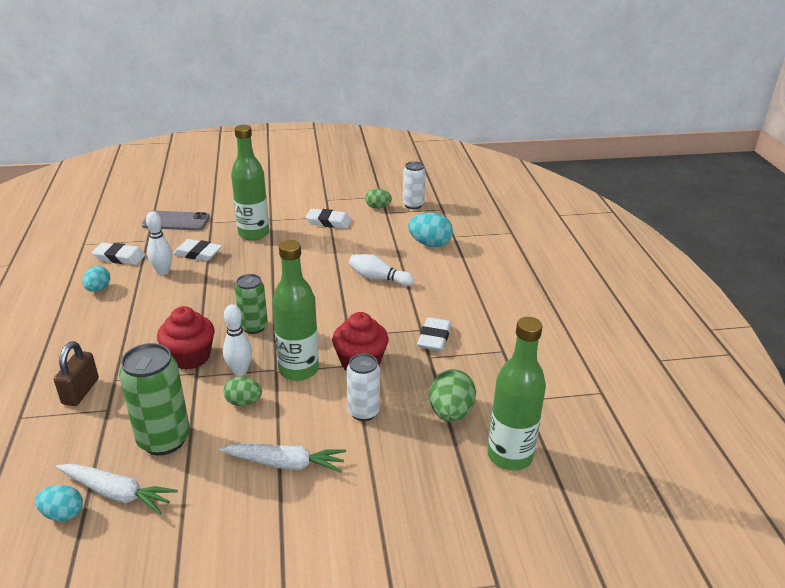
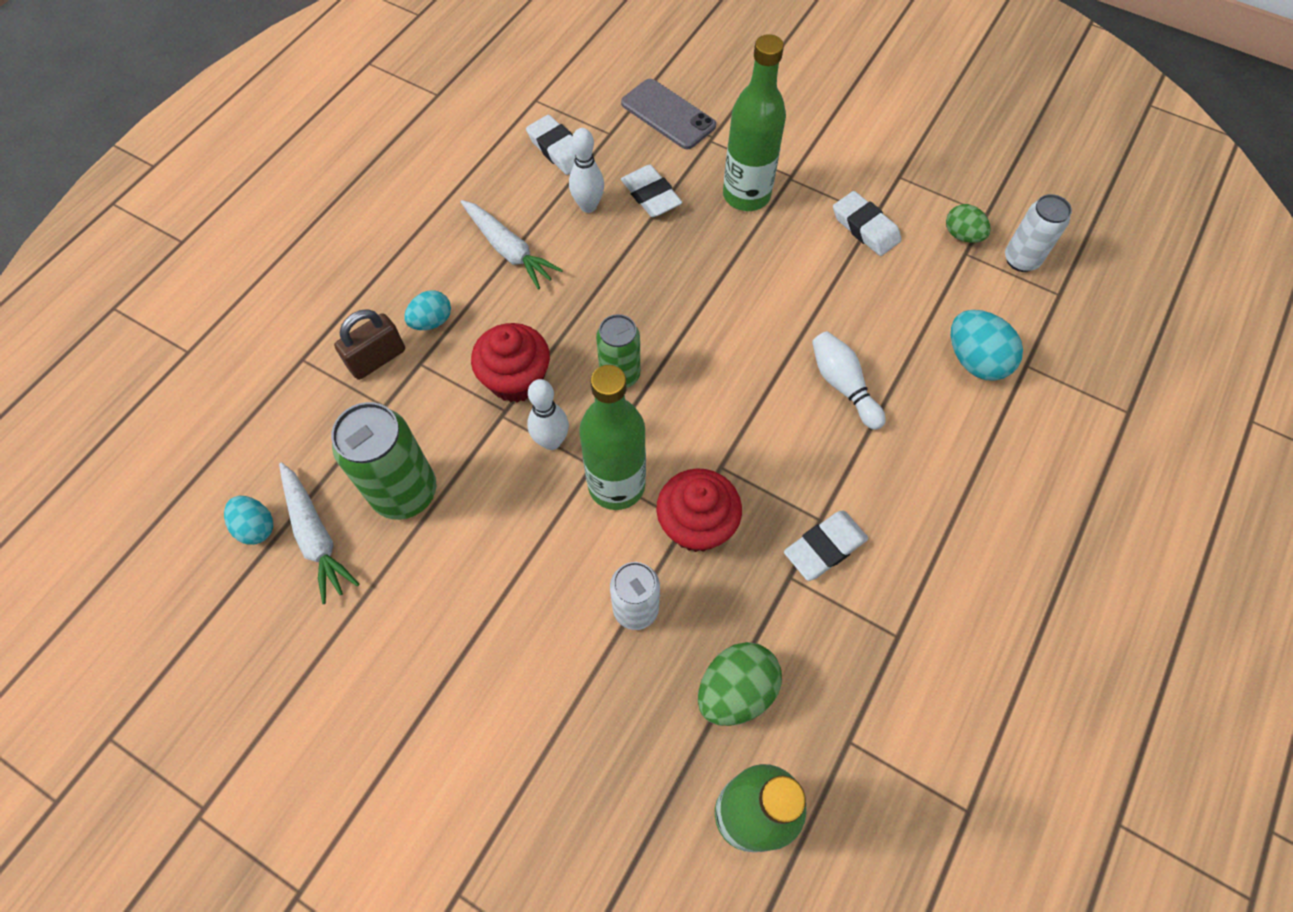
camera: 40 degrees right, 30 degrees up
(98, 289) = (499, 196): turquoise egg -> turquoise egg (432, 321)
(243, 402) = (520, 494): green egg -> none
(285, 463) = (494, 622): white carrot -> white carrot (509, 250)

